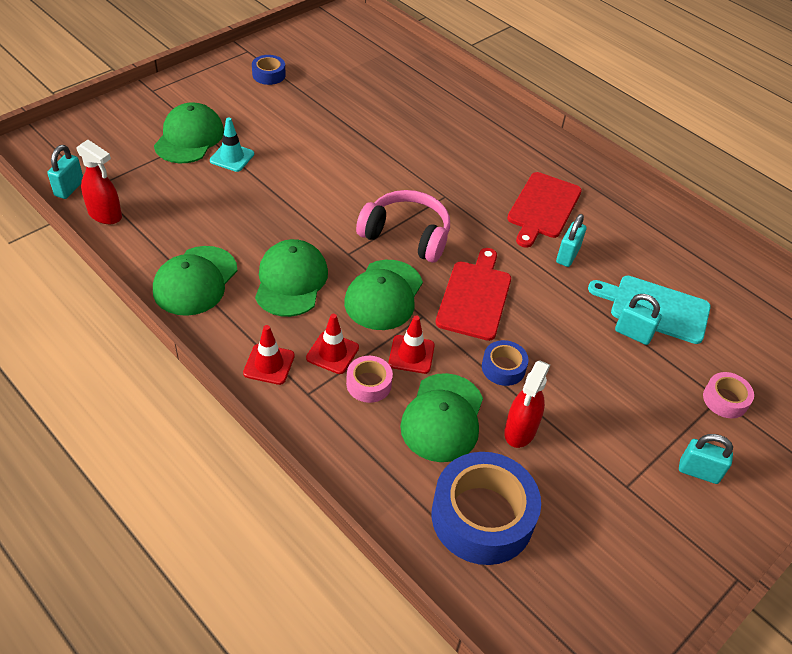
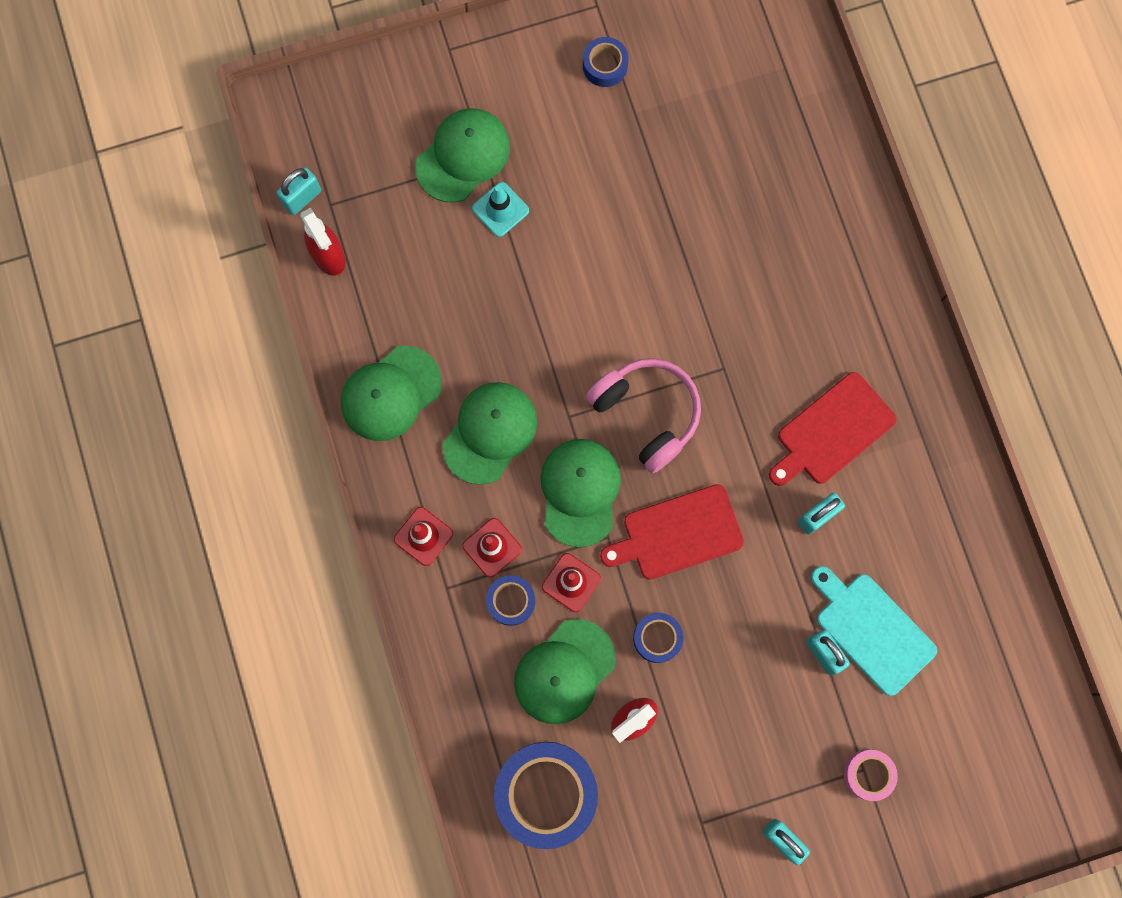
camera: 30 degrees right, 30 degrees up
(369, 384) = (511, 601): pink tape -> blue tape
(384, 295) = (580, 492): green cap -> green cap turned 135 degrees clockwise
(475, 297) = (677, 533): red cutting board -> red cutting board turned 150 degrees counterclockwise

